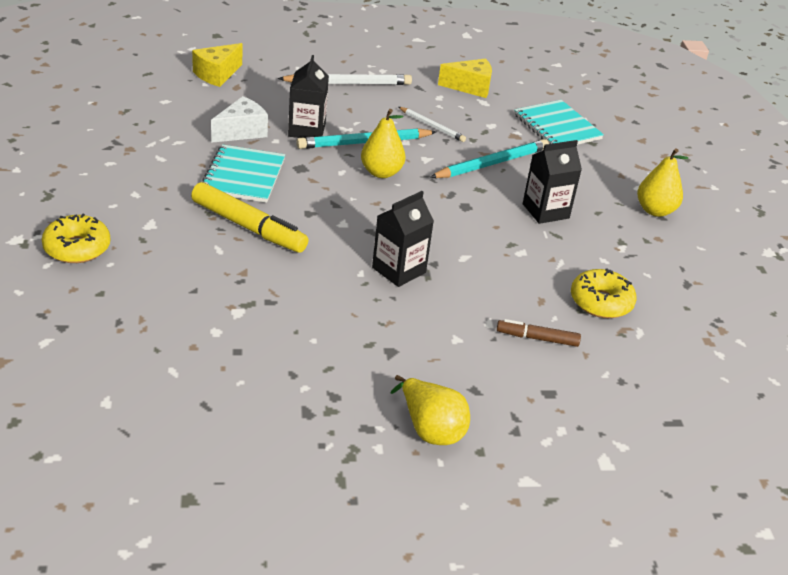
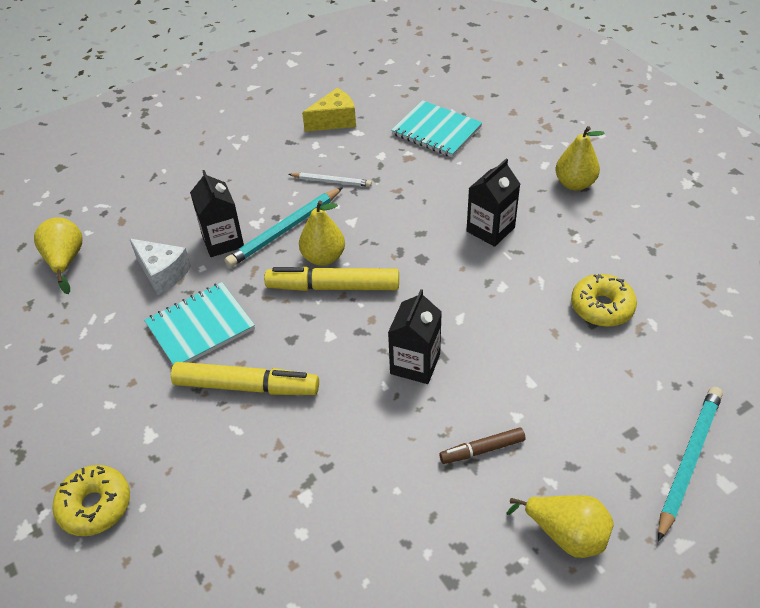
camera: 20 degrees left, 10 degrees up
(173, 95) = (65, 261): none -> yellow pear
(217, 74) = (92, 215): yellow cheese -> none
(241, 132) = (162, 273): white cheese -> white cheese turned 105 degrees clockwise
(243, 176) = (200, 327): turquoise notebook -> turquoise notebook turned 75 degrees clockwise
(348, 83) = (224, 167): white pencil -> none
(373, 194) = (333, 287): none -> yellow marker
(492, 163) = (411, 198): turquoise pencil -> turquoise pencil (688, 460)
(537, 338) = (580, 376): brown marker -> brown marker (482, 450)

